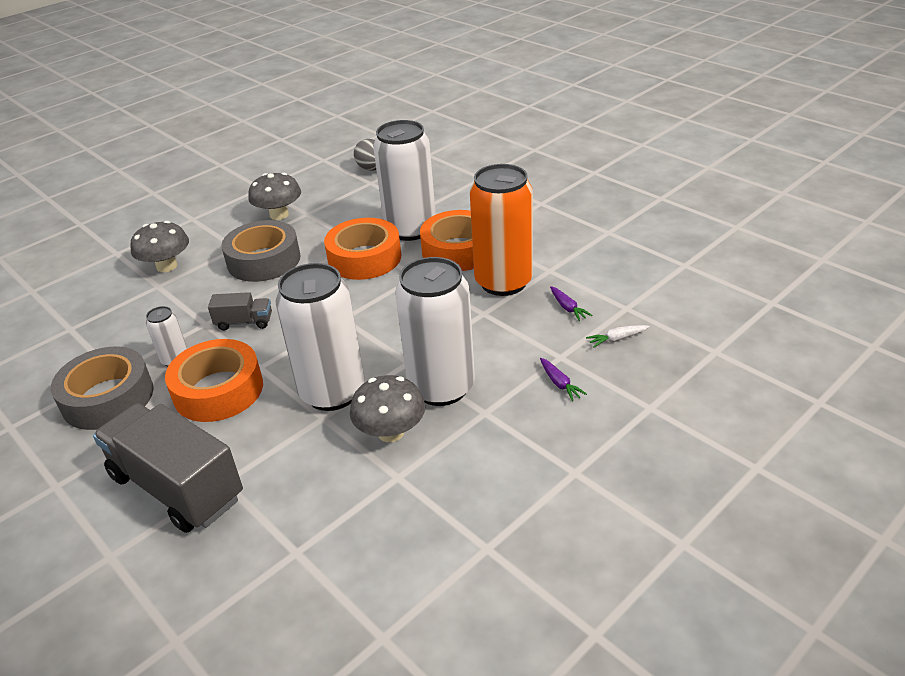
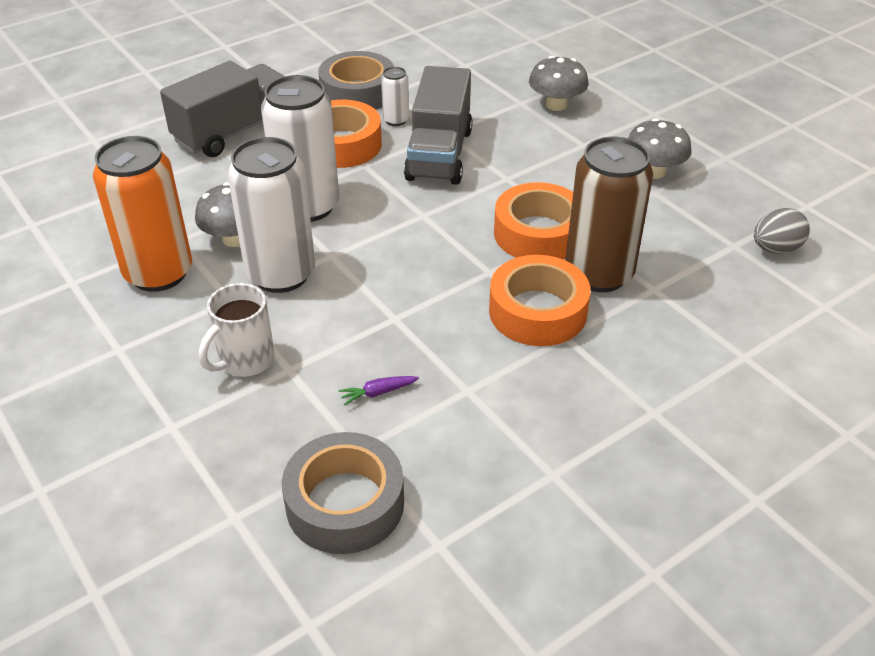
camera: 95 degrees right, 5 degrees up
(244, 322) = (439, 154): grey truck -> grey truck, size x2.16
(264, 260) = (552, 163): grey tape -> grey tape (345, 503)
(410, 229) = (599, 274): white can -> brown can
(503, 282) = (452, 343): orange can -> orange can (158, 273)
(559, 383) = (245, 360): purple carrot -> white mug
(617, 339) = (298, 425): white carrot -> none

